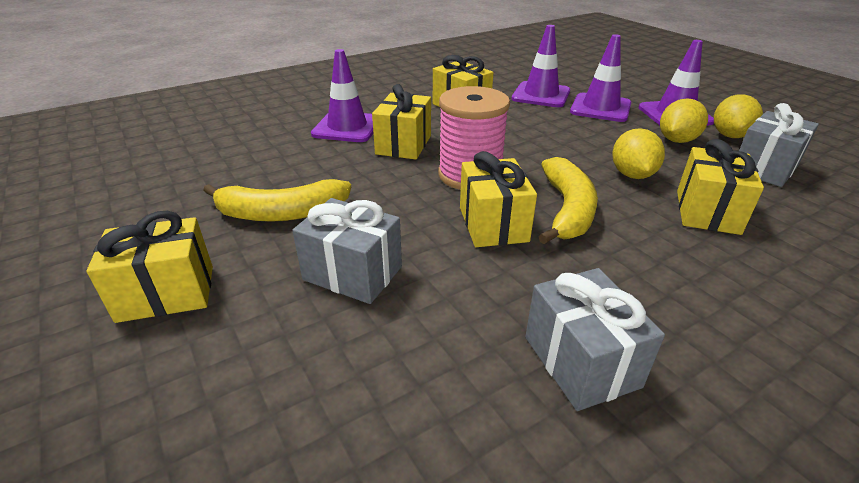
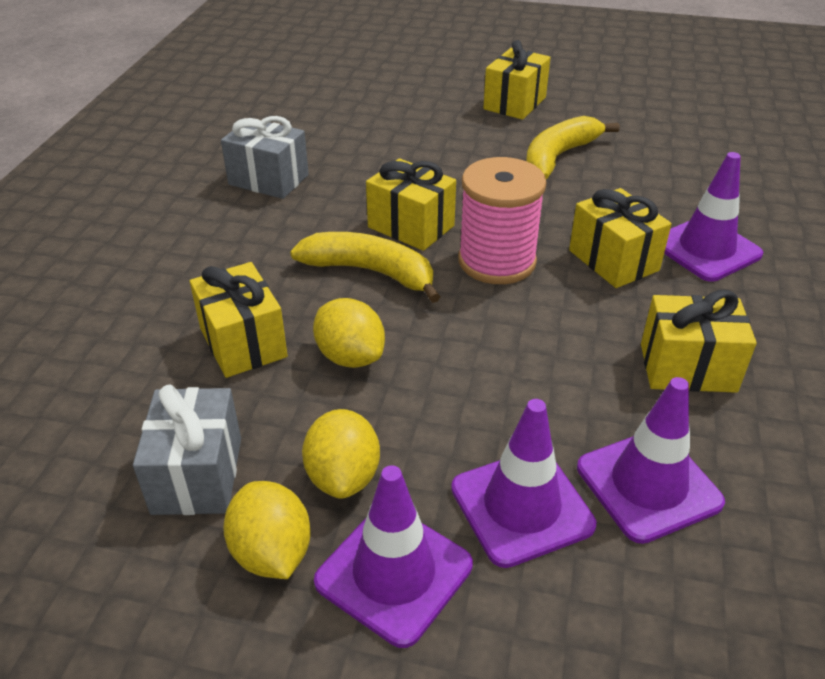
camera: 135 degrees right, 5 degrees up
(352, 273) = (446, 154): grey gift -> none
(567, 210) = (370, 272): yellow banana -> yellow banana turned 150 degrees clockwise

